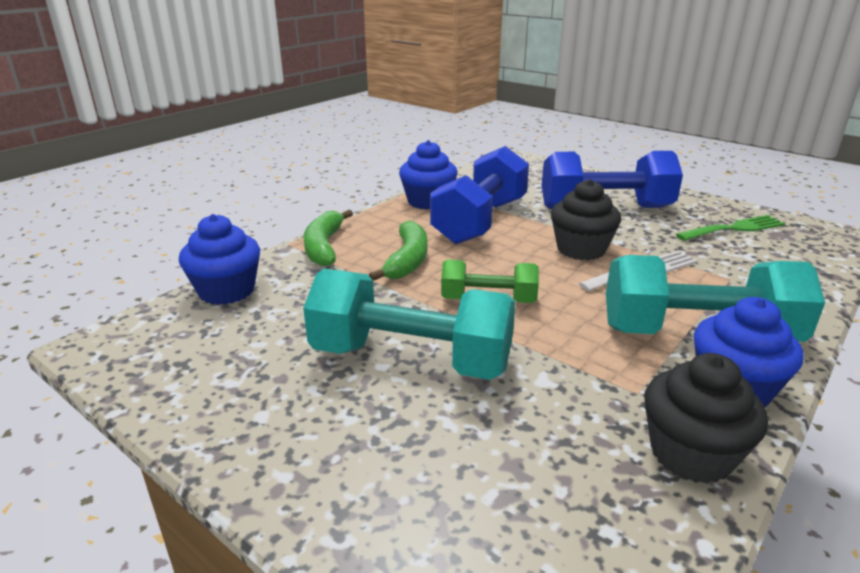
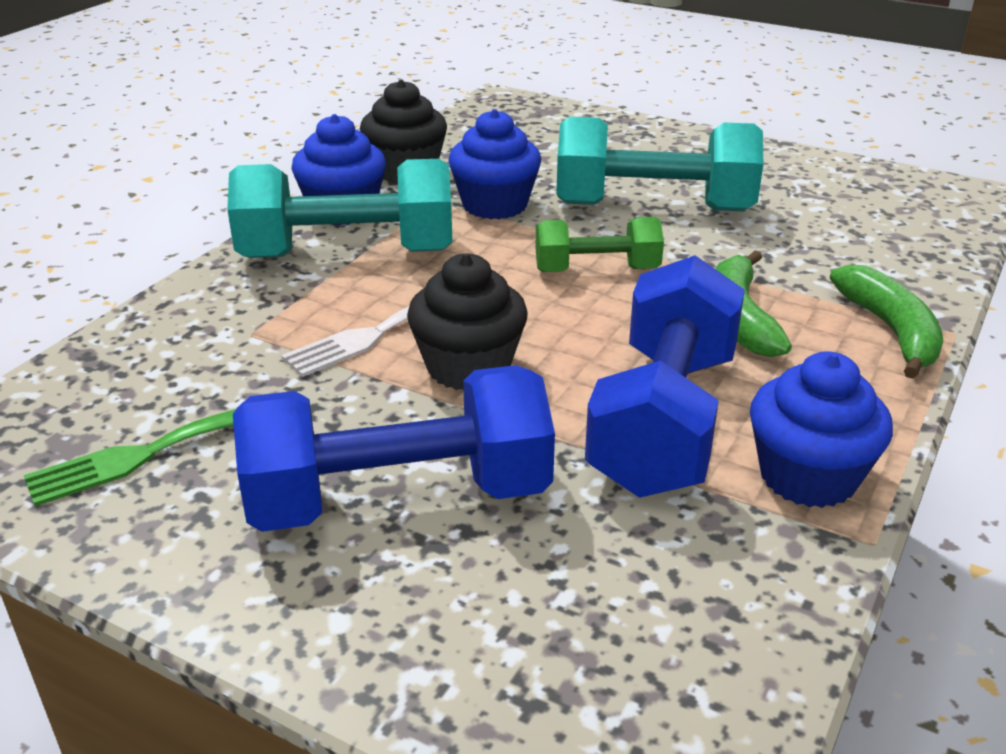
camera: 170 degrees right, 5 degrees up
(226, 291) = (930, 252): blue cupcake -> blue cupcake (495, 205)

